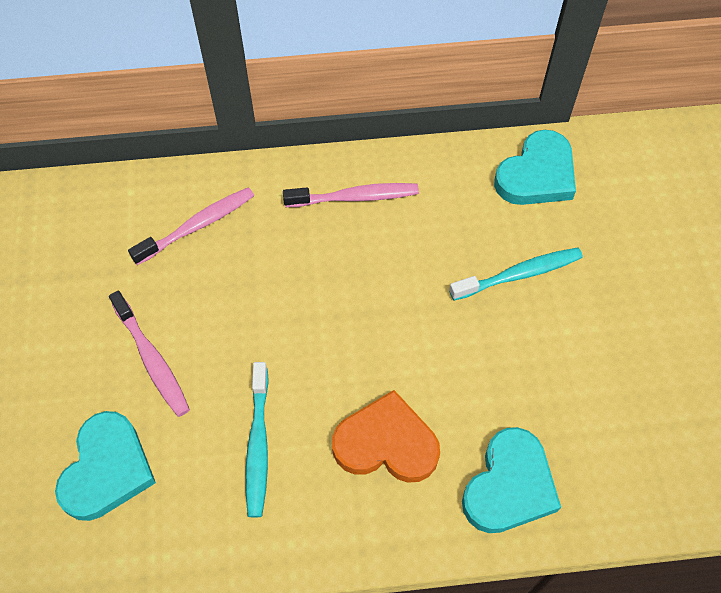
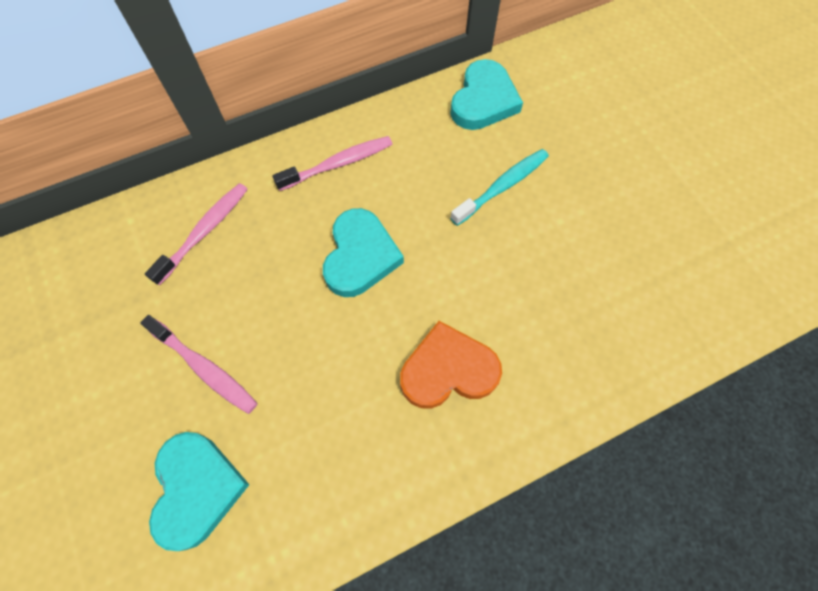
camera: 20 degrees left, 5 degrees up
(258, 445) = (333, 413): turquoise toothbrush -> none
(509, 485) = (567, 370): turquoise heart -> turquoise heart (360, 256)

